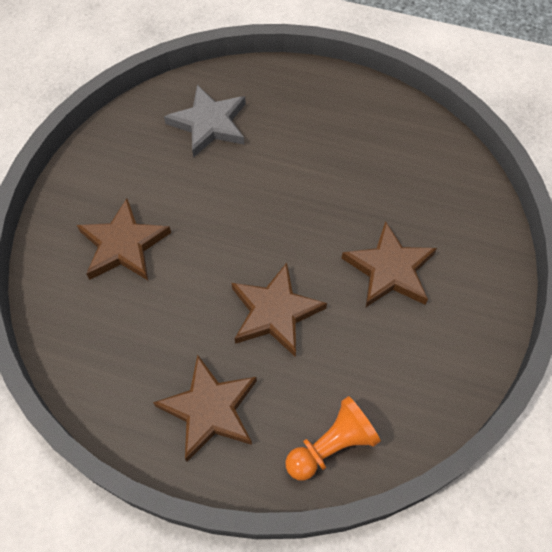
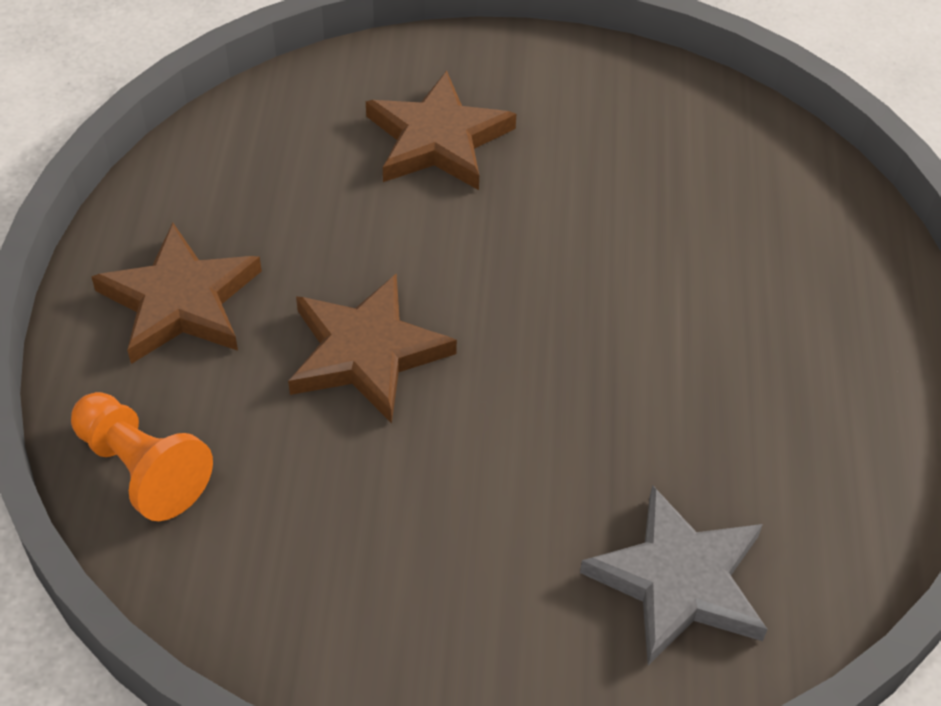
camera: 75 degrees right, 10 degrees down
(209, 123) = (720, 192): grey star -> grey star (679, 581)
(389, 269) = (499, 511): brown star -> none

